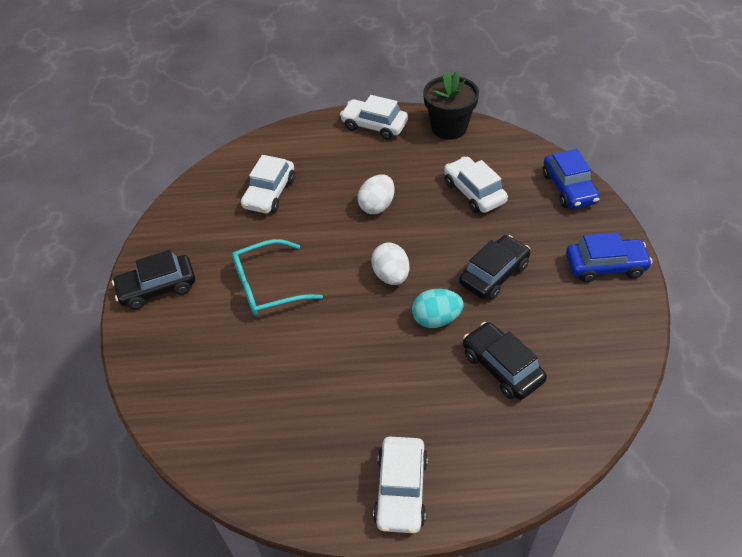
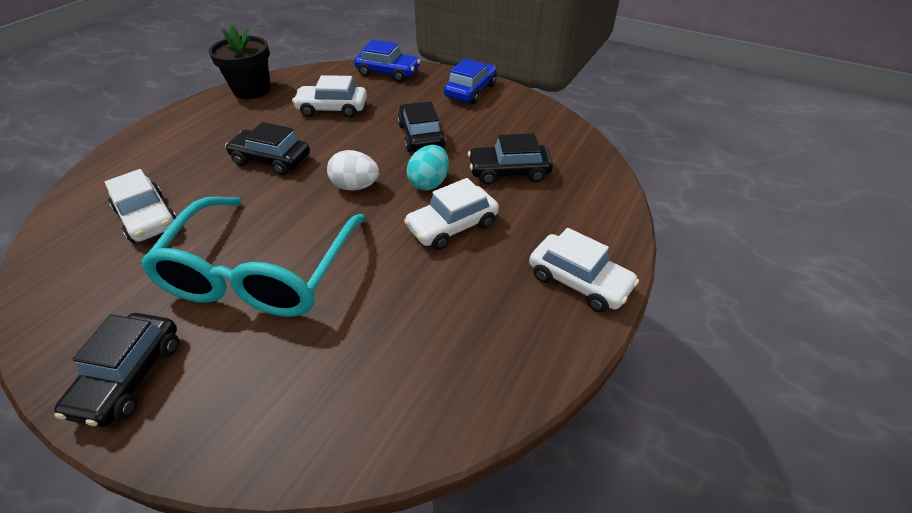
camera: 60 degrees left, 5 degrees down
(267, 286) = (261, 272): turquoise glasses -> turquoise glasses, size x1.64
(374, 125) = (183, 121): white car -> white car (452, 226)
(377, 206) = (271, 160): white egg -> black car

